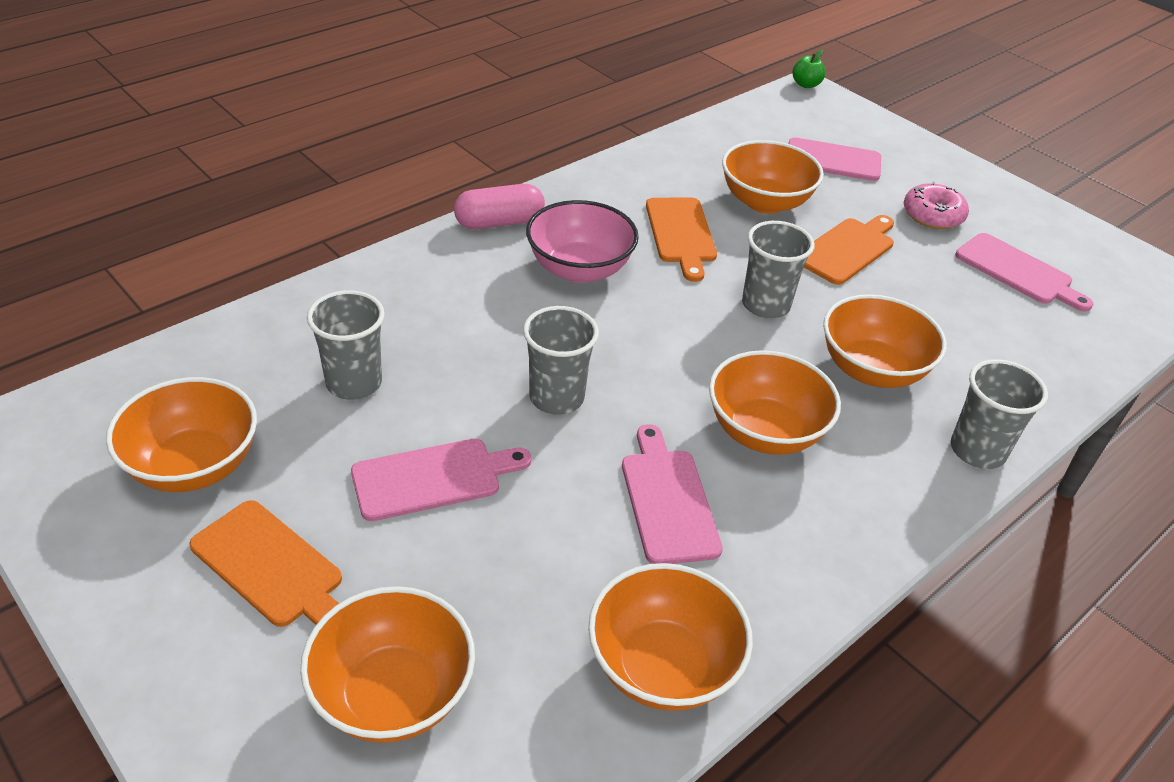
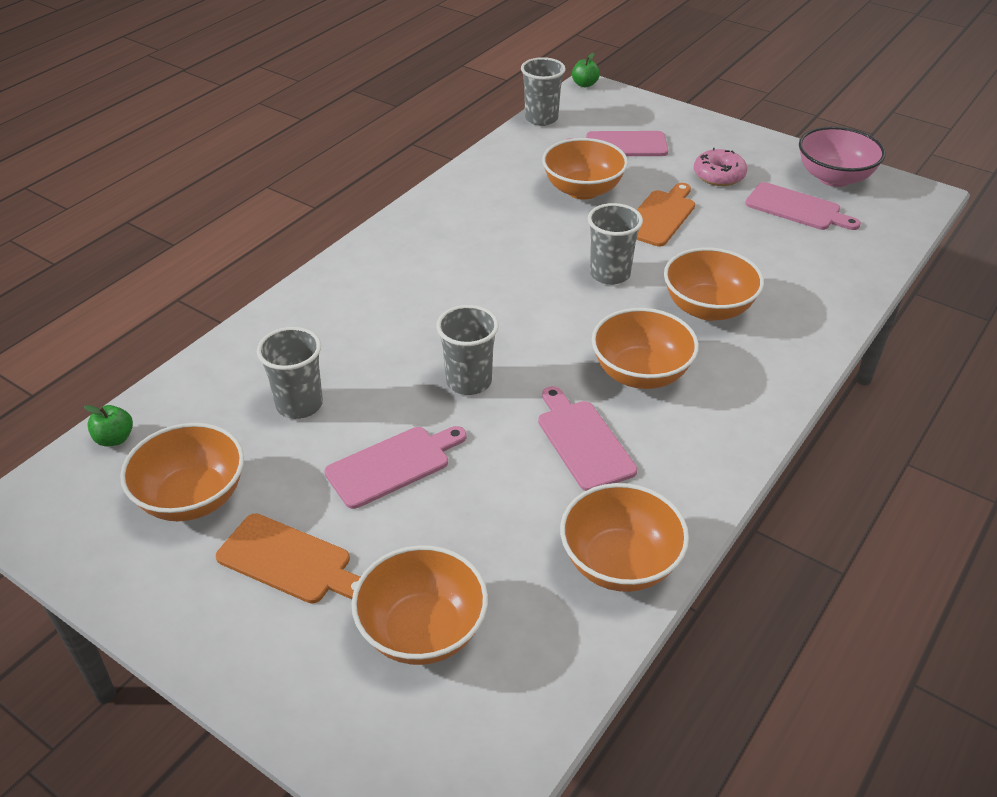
camera: 10 degrees left, 0 degrees up
(138, 378) = (115, 439): none -> green apple
(499, 222) = (370, 249): pink capsule -> none
(579, 269) = (451, 275): pink bowl -> pink bowl (834, 178)
(681, 234) = (523, 229): orange cutting board -> none
(977, 451) = (804, 353): grey cup -> grey cup (541, 118)

